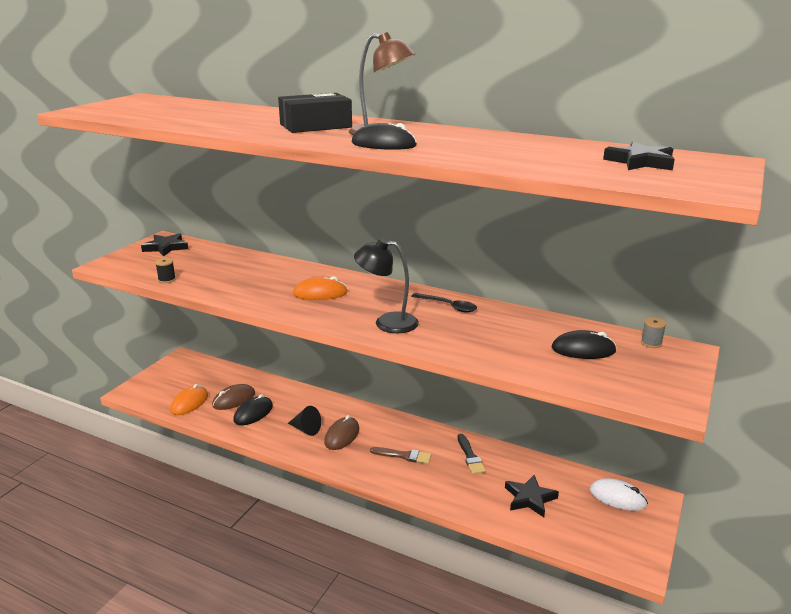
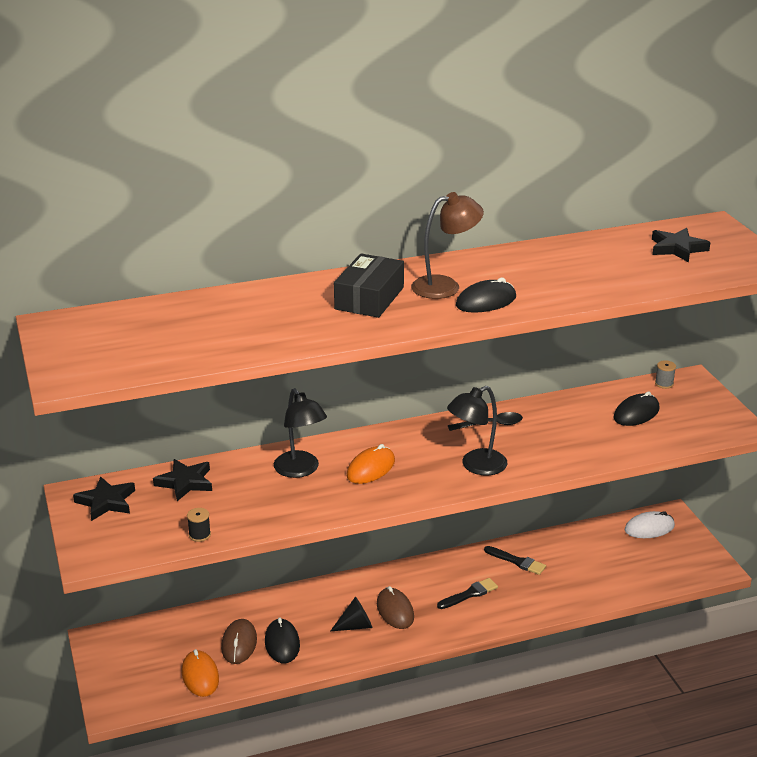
camera: 45 degrees left, 5 degrees up
(281, 276) = (300, 470): none -> black lamp
(403, 456) = (469, 594): brown brush -> black brush
(530, 498) = (600, 567): black star -> black star (185, 482)

